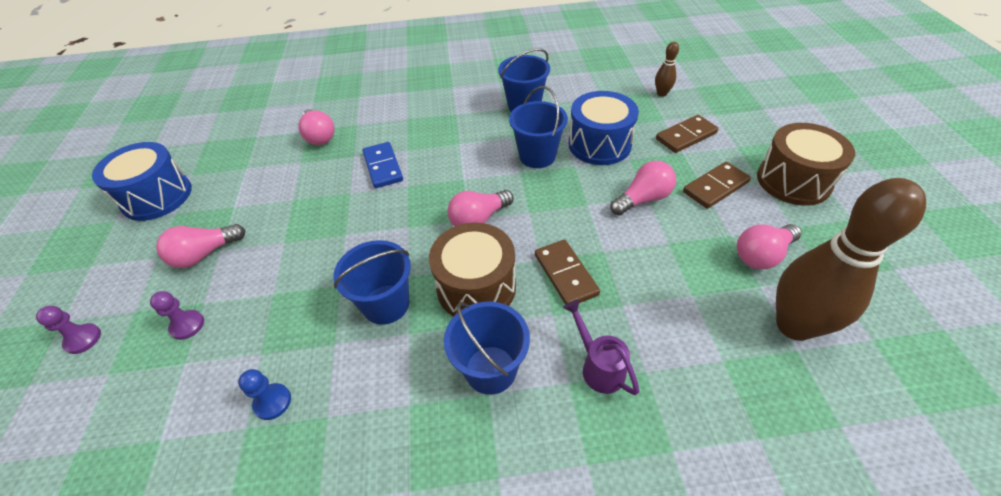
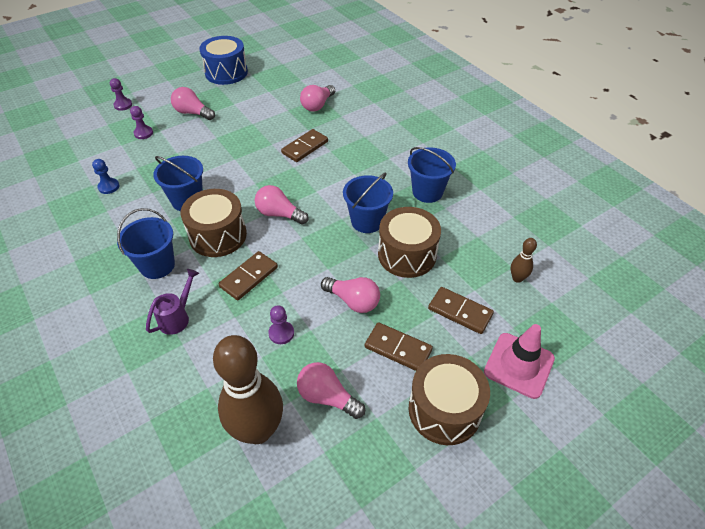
camera: 60 degrees right, 0 degrees up
(383, 167) = (305, 147): blue domino -> brown domino
(599, 144) = (407, 254): blue drum -> brown drum
(664, 268) = (281, 333): none -> purple pawn
(755, 125) = (519, 365): none -> pink traffic cone

